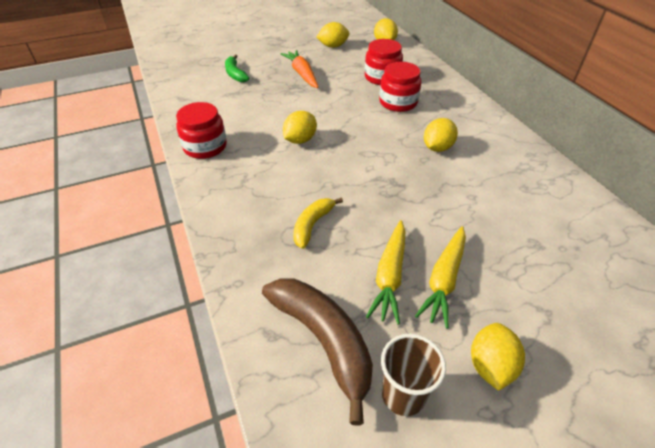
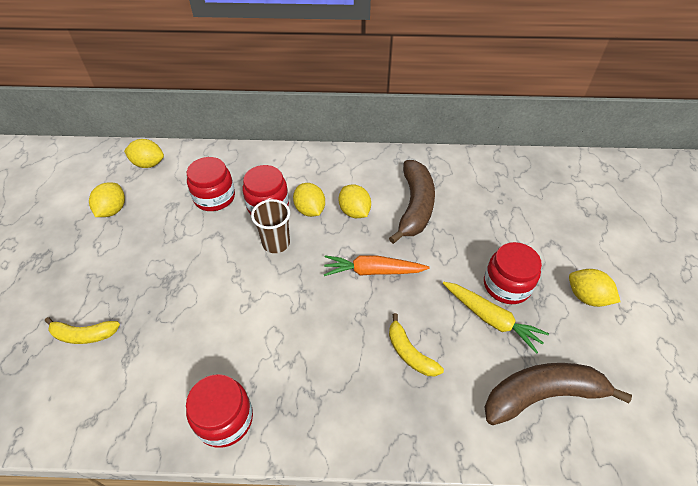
camera: 65 degrees left, 5 degrees up
(235, 74) = (84, 335): green banana -> yellow banana
(300, 140) = (275, 314): yellow lemon -> yellow lemon (310, 210)
(302, 74) = (147, 263): orange carrot -> orange carrot (373, 271)
(403, 394) = (599, 360): brown cup -> brown cup (276, 243)
(444, 280) = (507, 285): yellow carrot -> red jar
(483, 183) = (415, 206): none -> brown banana

